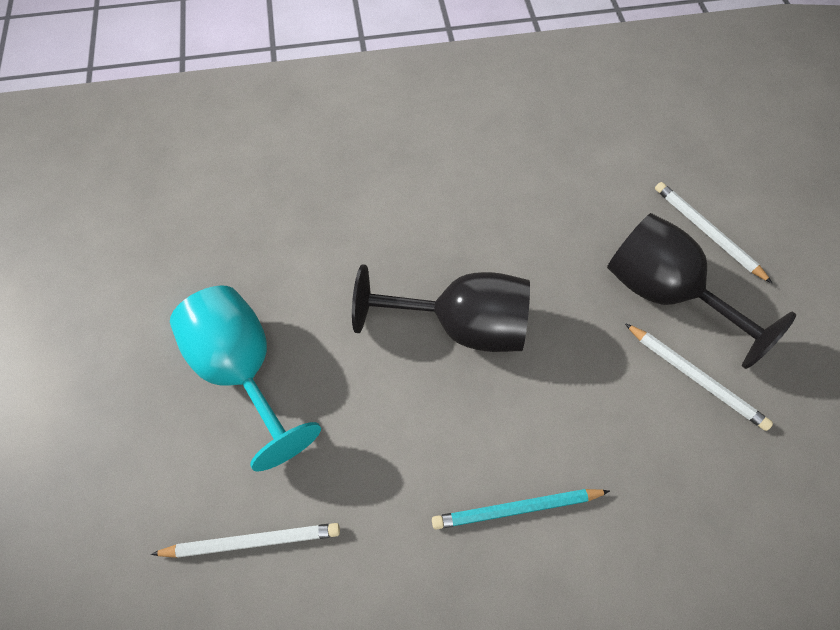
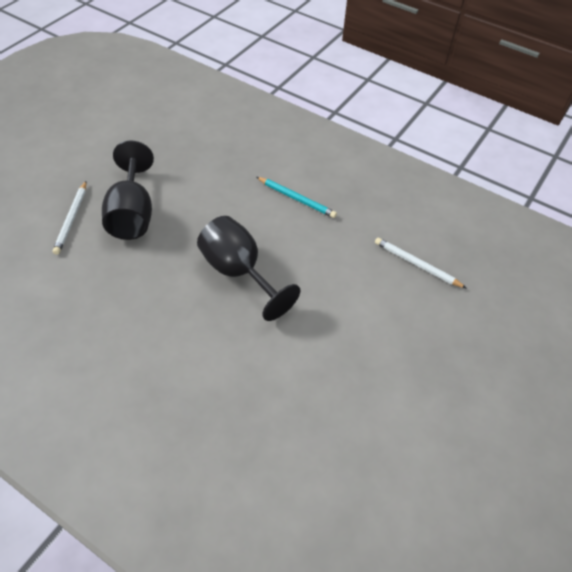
camera: 140 degrees left, 10 degrees down
(243, 371) = (369, 336): turquoise goblet -> none
(695, 377) = (170, 181): white pencil -> none

